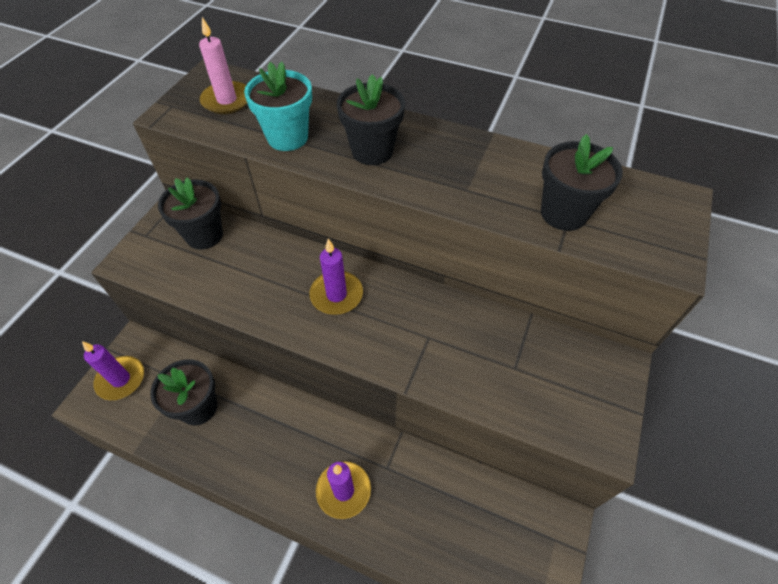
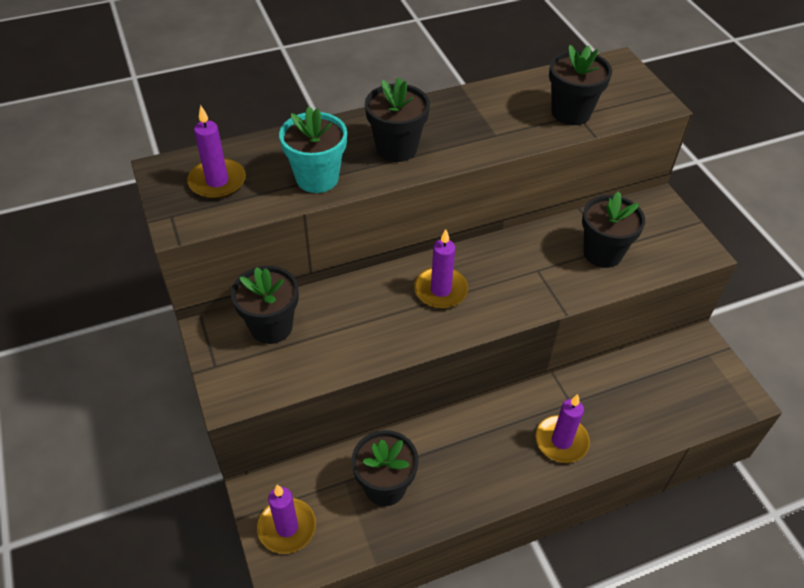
camera: 45 degrees left, 5 degrees down
(227, 100) = (217, 181): pink candle -> purple candle
(503, 367) = (602, 253): none -> black flower pot

